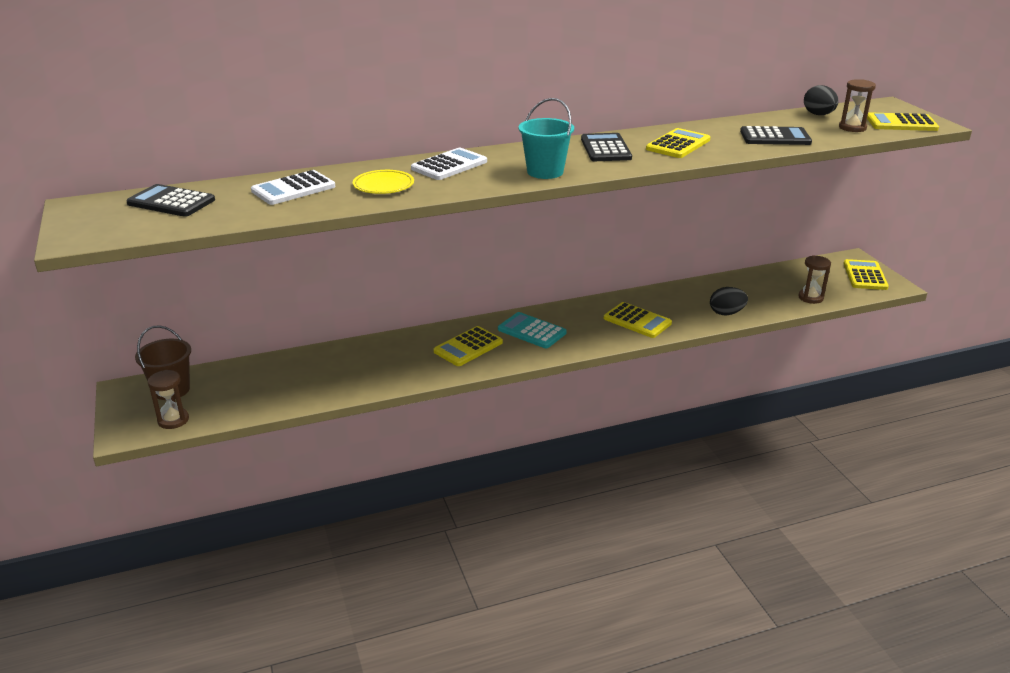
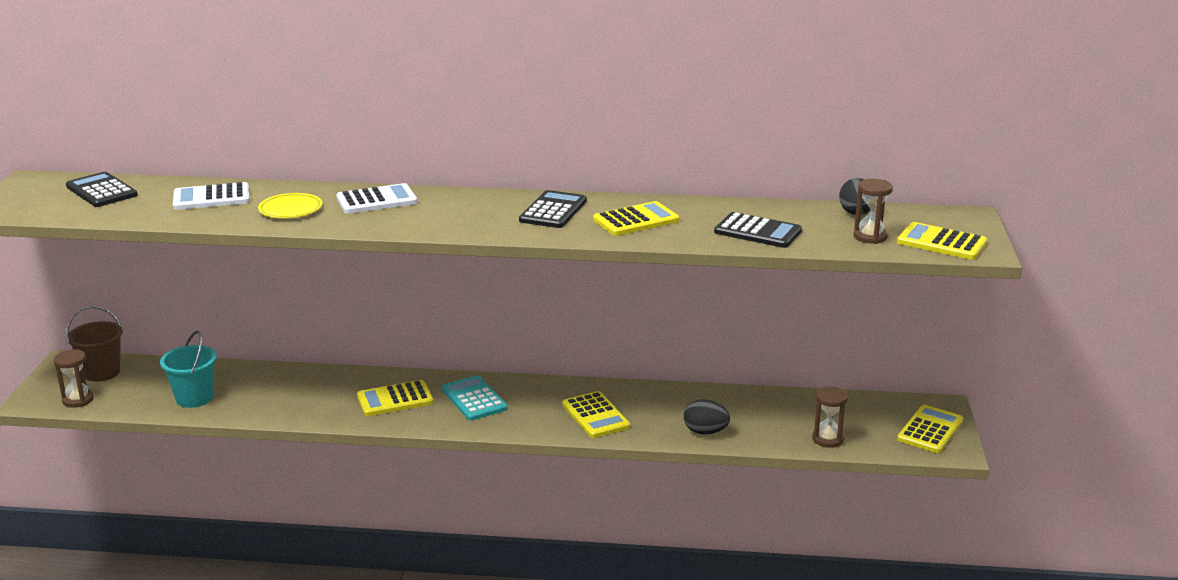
camera: 25 degrees right, 5 degrees down
(545, 172) = (455, 224): turquoise bucket -> turquoise bucket (194, 398)

